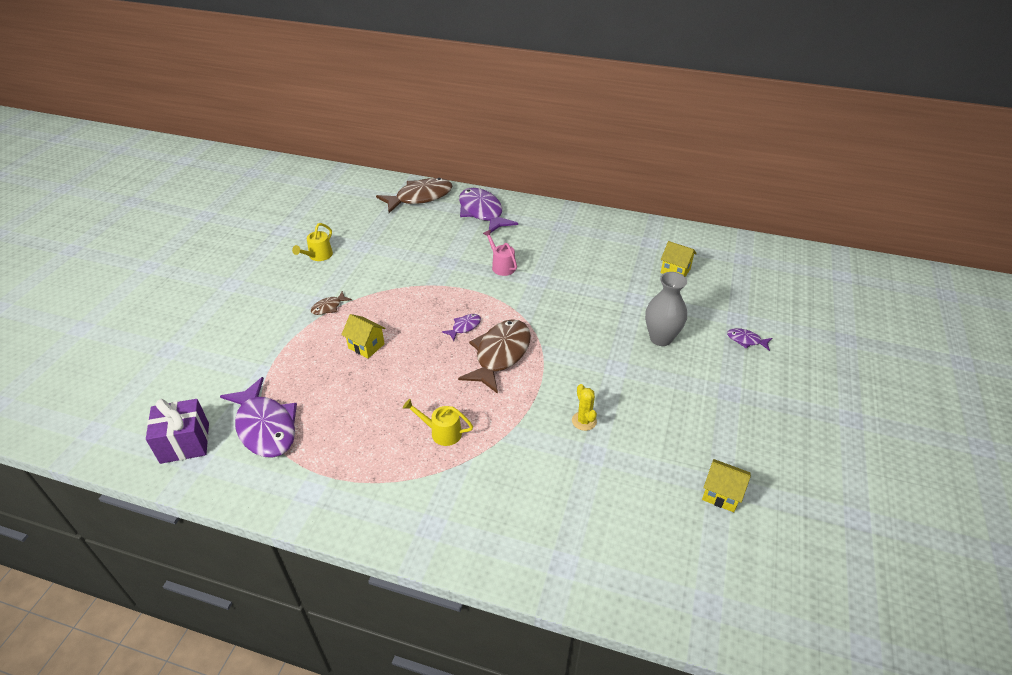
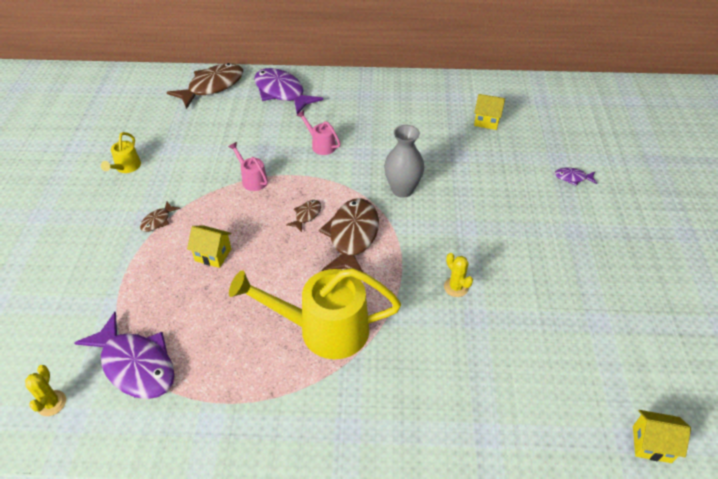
camera: 15 degrees left, 5 degrees up
(185, 443) = (51, 403): purple gift -> yellow cactus
(426, 286) = (252, 179): none -> pink watering can
(441, 432) = (322, 329): yellow watering can -> yellow watering can, size x2.18
(464, 327) = (306, 215): purple fish -> brown fish
(661, 338) = (497, 190): grey vase -> grey vase (402, 190)
(721, 494) = (603, 331): yellow house -> yellow house (651, 444)

